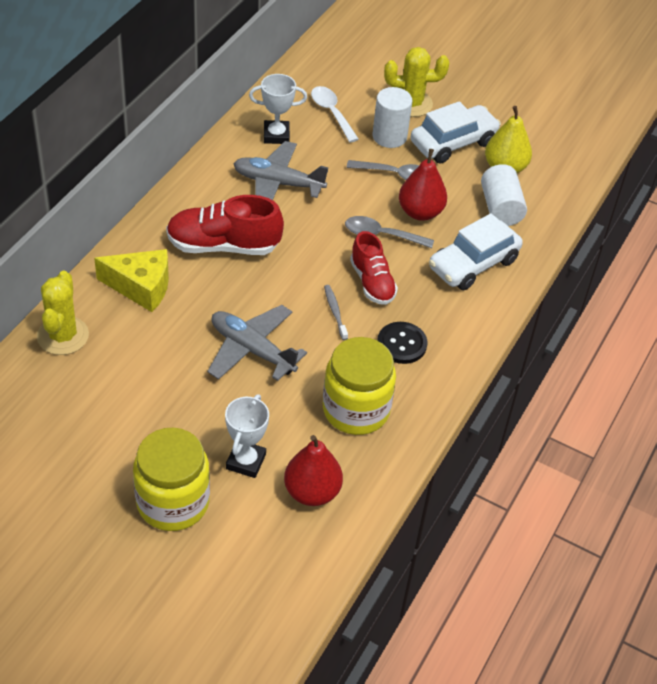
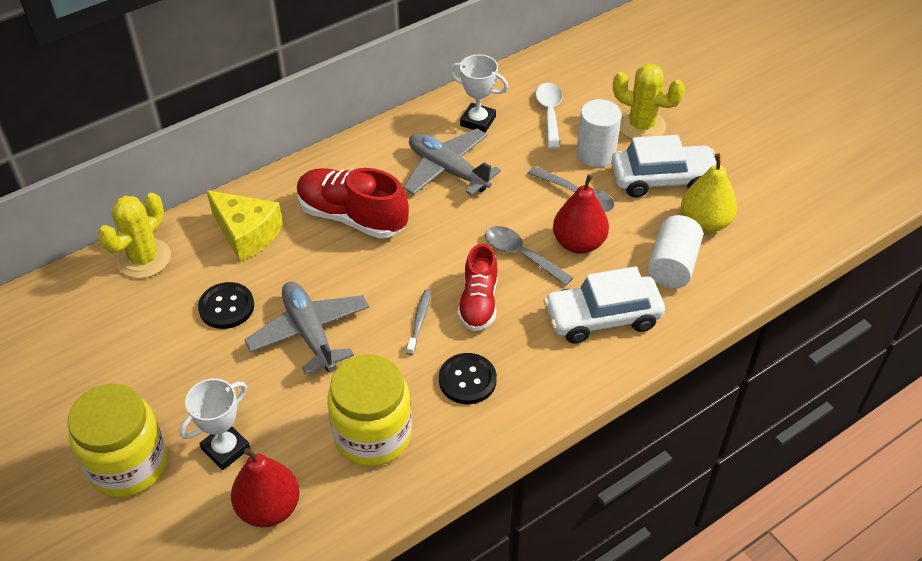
camera: 30 degrees right, 0 degrees up
(166, 352) = (226, 307): none -> black button

